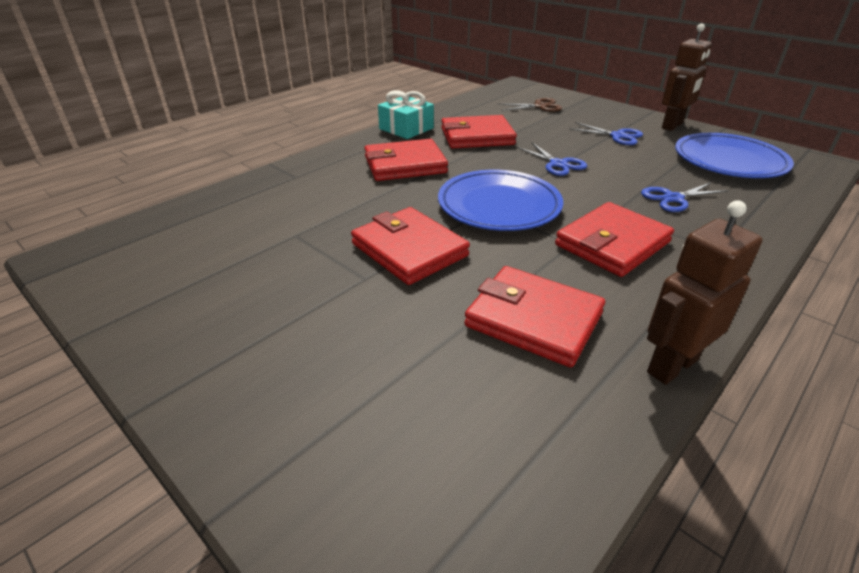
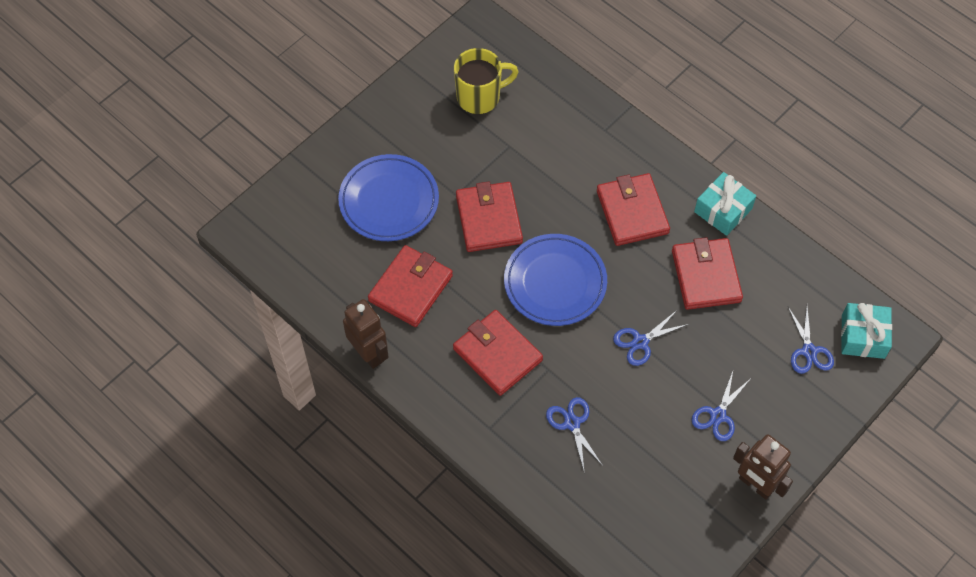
camera: 90 degrees right, 25 degrees up
(200, 257) = (480, 97): none -> yellow mug
(409, 250) = (489, 219): red wallet -> red wallet turned 60 degrees counterclockwise
(520, 92) = (863, 336): none -> turquoise gift
(540, 106) = (809, 351): brown scissors -> blue scissors
(729, 161) = (655, 506): blue plate -> blue plate (389, 201)

